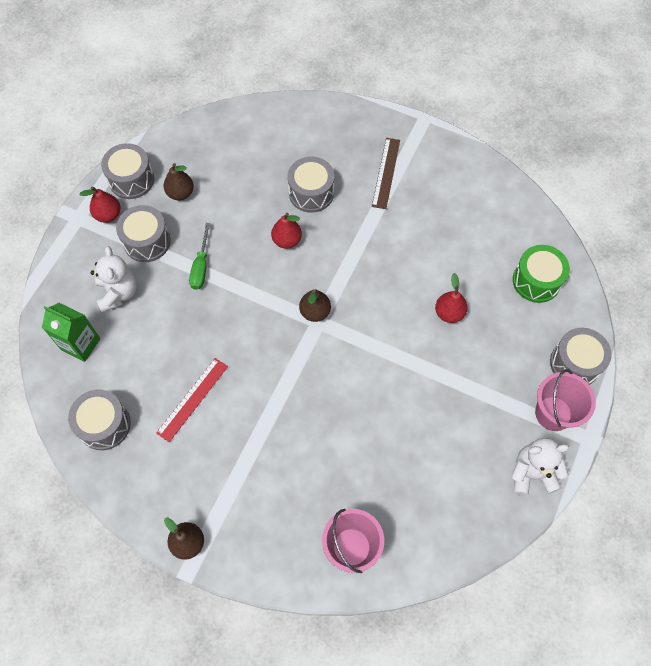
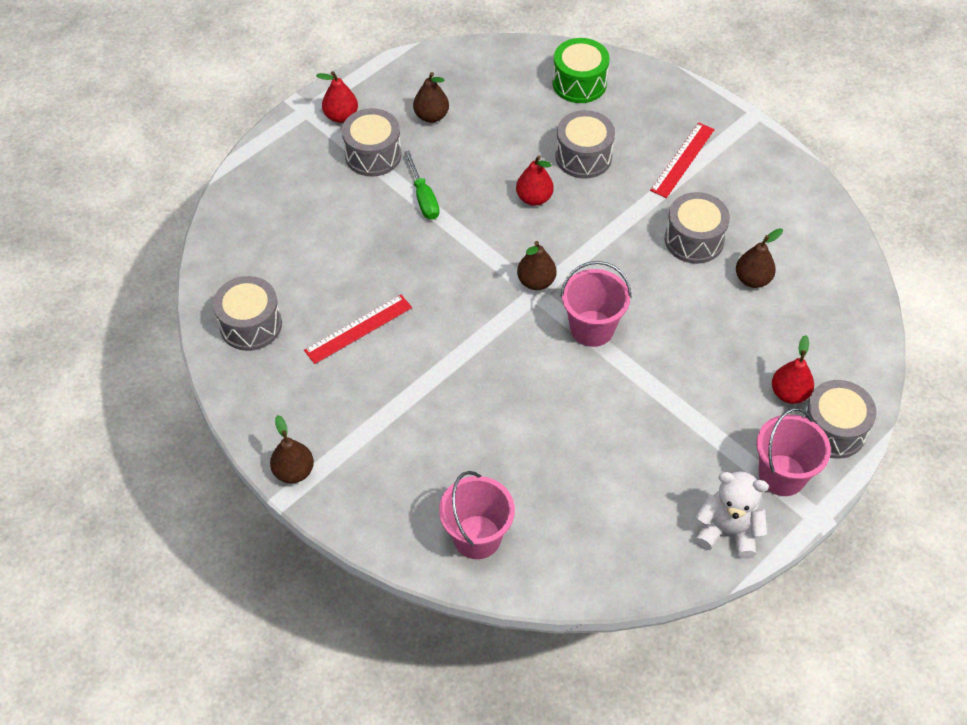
camera: 20 degrees right, 10 degrees down
(80, 344) = (258, 237): green carton -> none
(118, 293) = (320, 197): white teddy bear -> none
(131, 180) = (381, 88): grey drum -> grey drum (694, 240)
(201, 267) = (423, 197): green screwdriver -> green screwdriver turned 45 degrees counterclockwise
(371, 338) = (592, 328): none -> pink bucket
(386, 173) = (683, 160): brown ruler -> red ruler
(449, 313) = (697, 329): red pear -> red pear (789, 393)
(473, 257) = (752, 279): none -> brown pear
(536, 281) = (821, 327): green drum -> green drum (579, 83)

